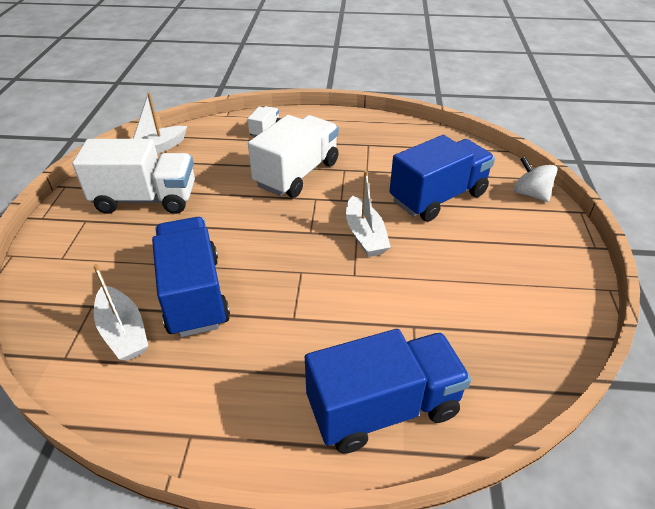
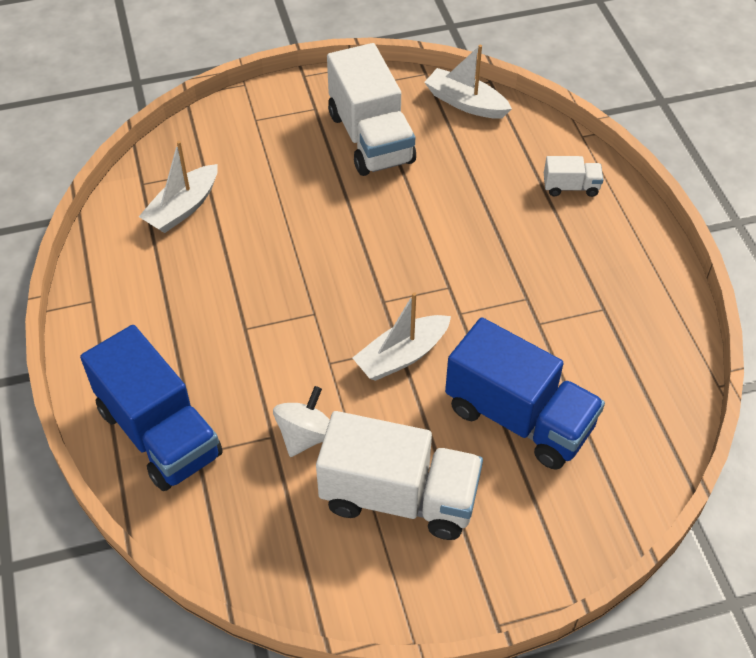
camera: 70 degrees right, 10 degrees up
(194, 294) = (247, 238): blue truck -> none
(297, 174) = (490, 253): white truck -> white truck (399, 497)
(530, 194) = (587, 532): white spinning top -> white spinning top (305, 435)

